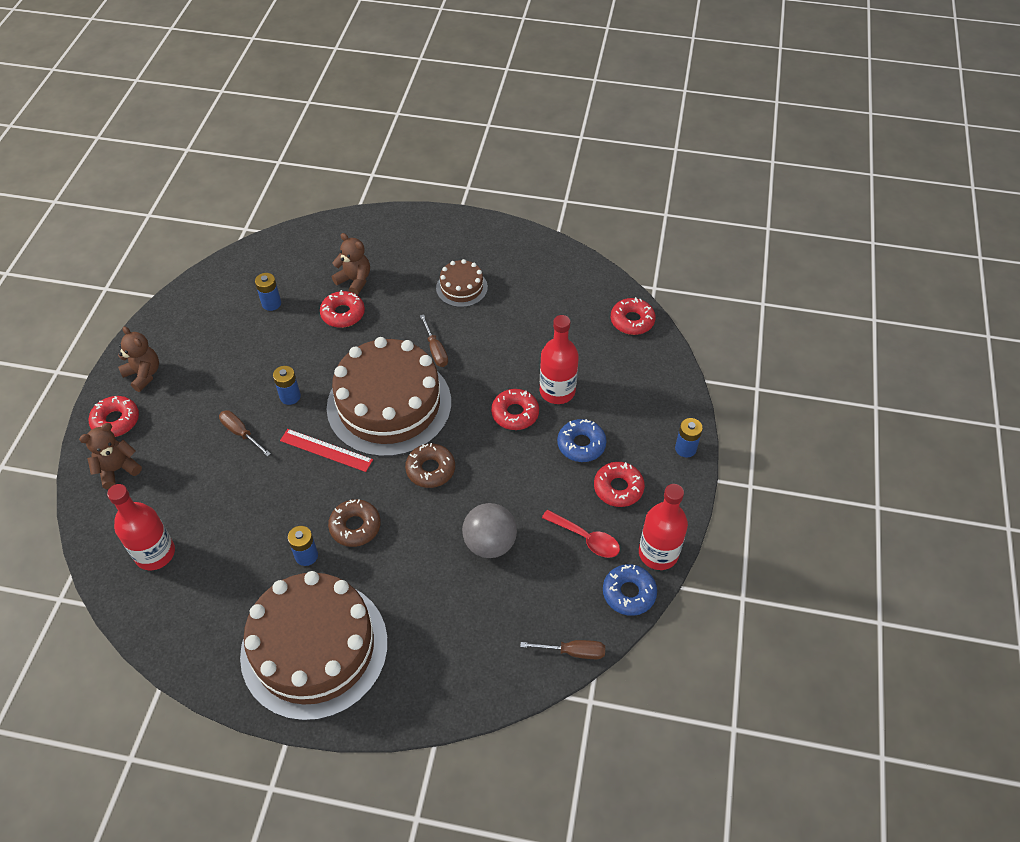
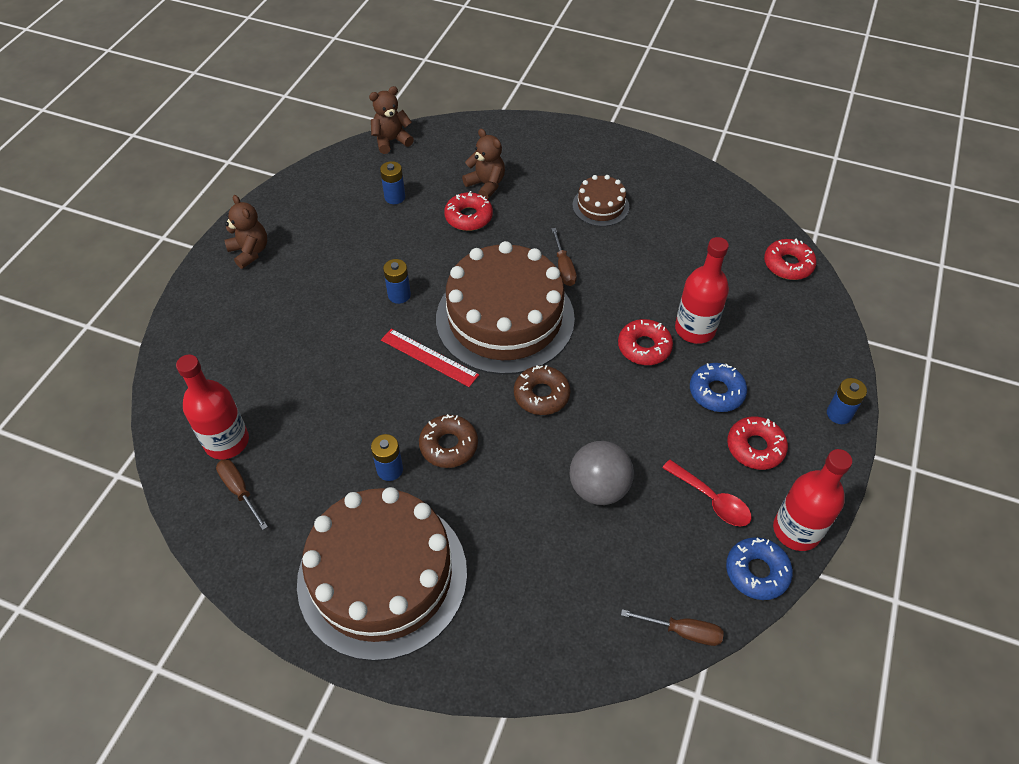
camera: 10 degrees right, 0 degrees up
(116, 421) = (212, 295): red donut -> none
(117, 469) = (204, 346): brown teddy bear -> brown teddy bear (391, 141)
(241, 433) = (340, 326): brown screwdriver -> brown screwdriver (239, 491)

